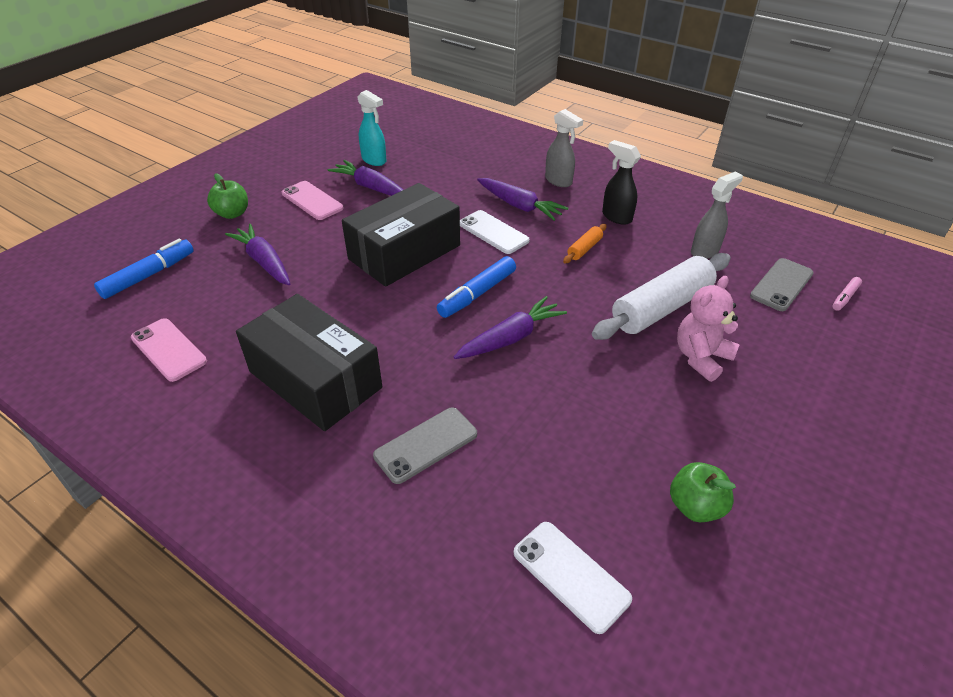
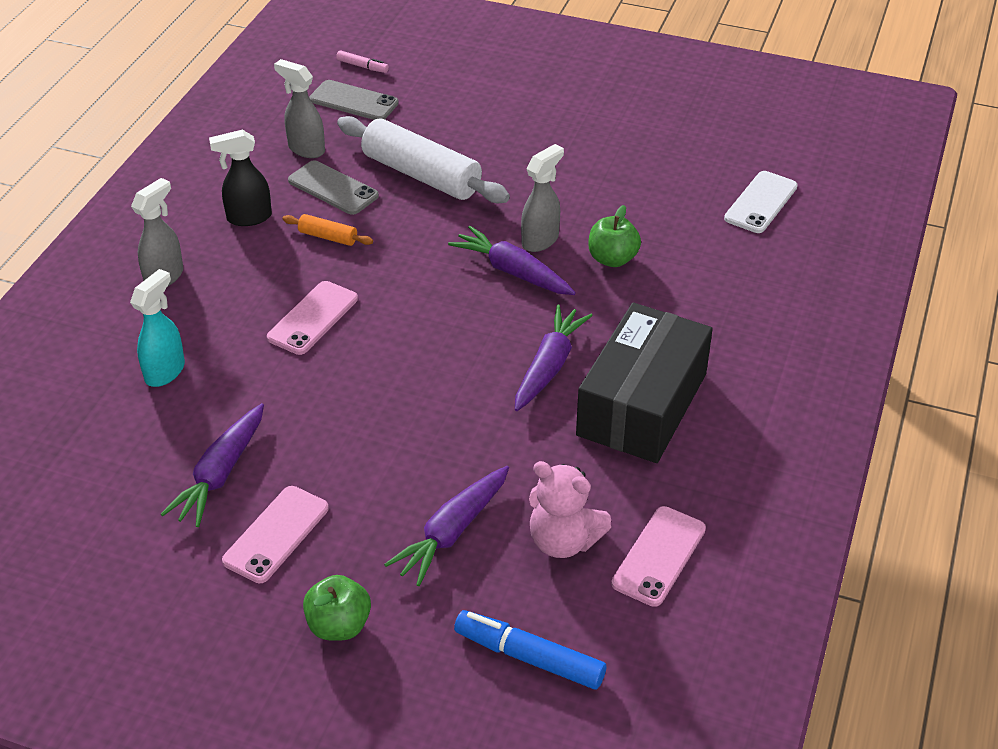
camera: 105 degrees left, 0 degrees up
(374, 160) = (129, 495): turquoise spray bottle -> turquoise spray bottle (165, 371)
(404, 252) = (383, 392): black box -> none
(426, 445) = (684, 302): grey phone -> grey phone (333, 188)
(477, 294) = (447, 309): blue marker -> none
(493, 232) = (312, 318): white phone -> pink phone
(519, 206) = (241, 304): purple carrot -> purple carrot (549, 366)
(549, 364) = (540, 240): none -> grey spray bottle
(616, 217) = (248, 218): black spray bottle -> black spray bottle turned 45 degrees clockwise
(695, 506) = (664, 148): green apple -> green apple (612, 259)
(701, 357) = (489, 148): pink teddy bear -> pink teddy bear (563, 541)

